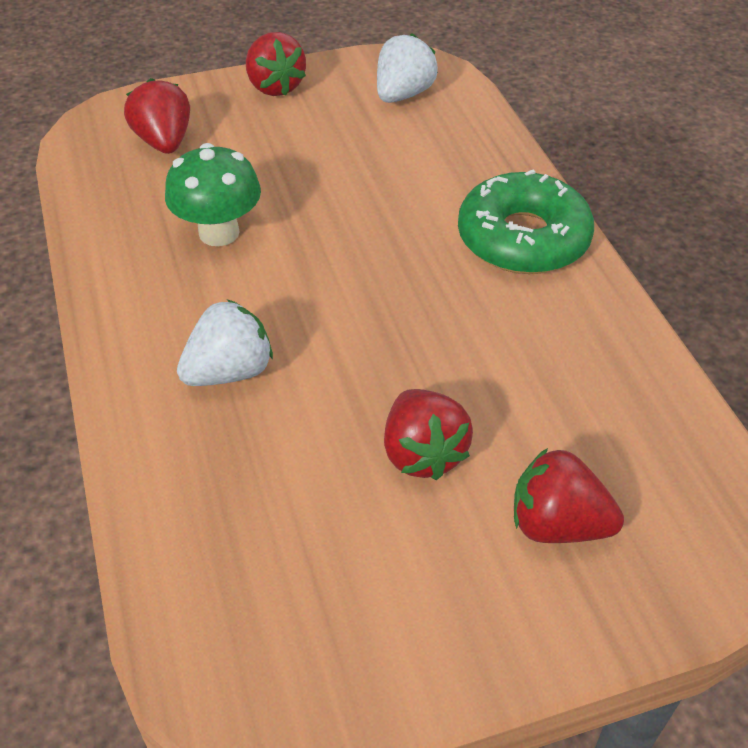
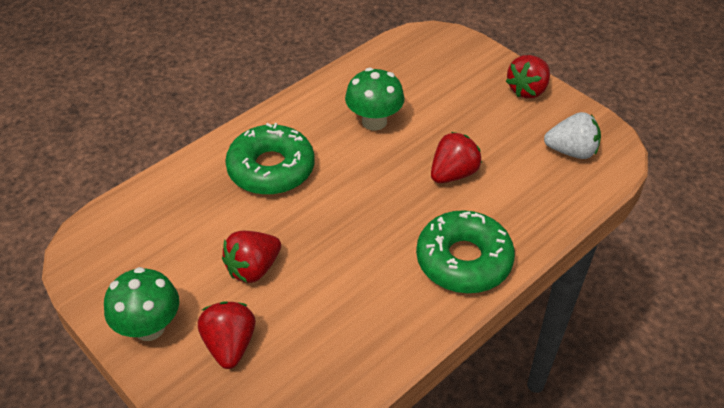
camera: 65 degrees right, 0 degrees up
(164, 142) = (436, 68): red strawberry -> red strawberry (453, 174)
(229, 372) = (271, 169): white strawberry -> green donut
(475, 627) = (149, 327): none -> green mushroom

